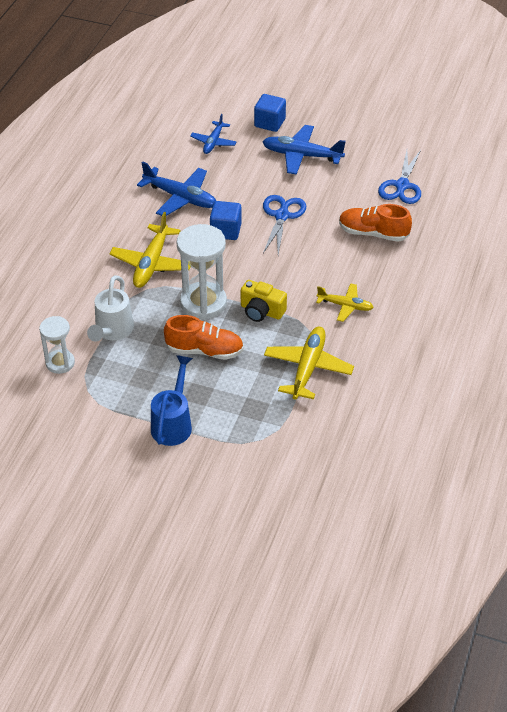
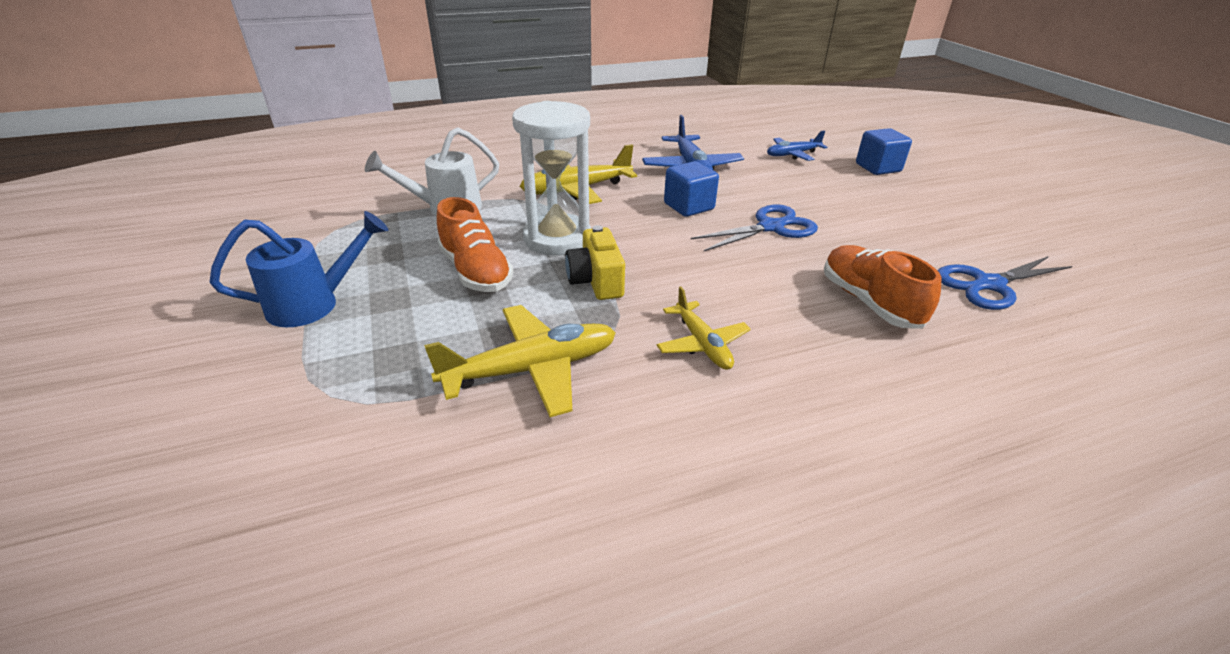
camera: 50 degrees right, 10 degrees down
(60, 363) = (367, 201): white hourglass -> none
(301, 155) = (877, 201): blue plane -> none

